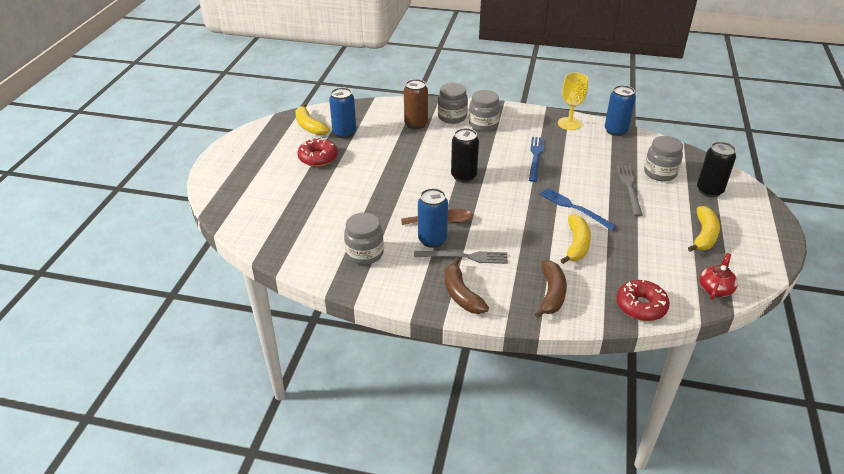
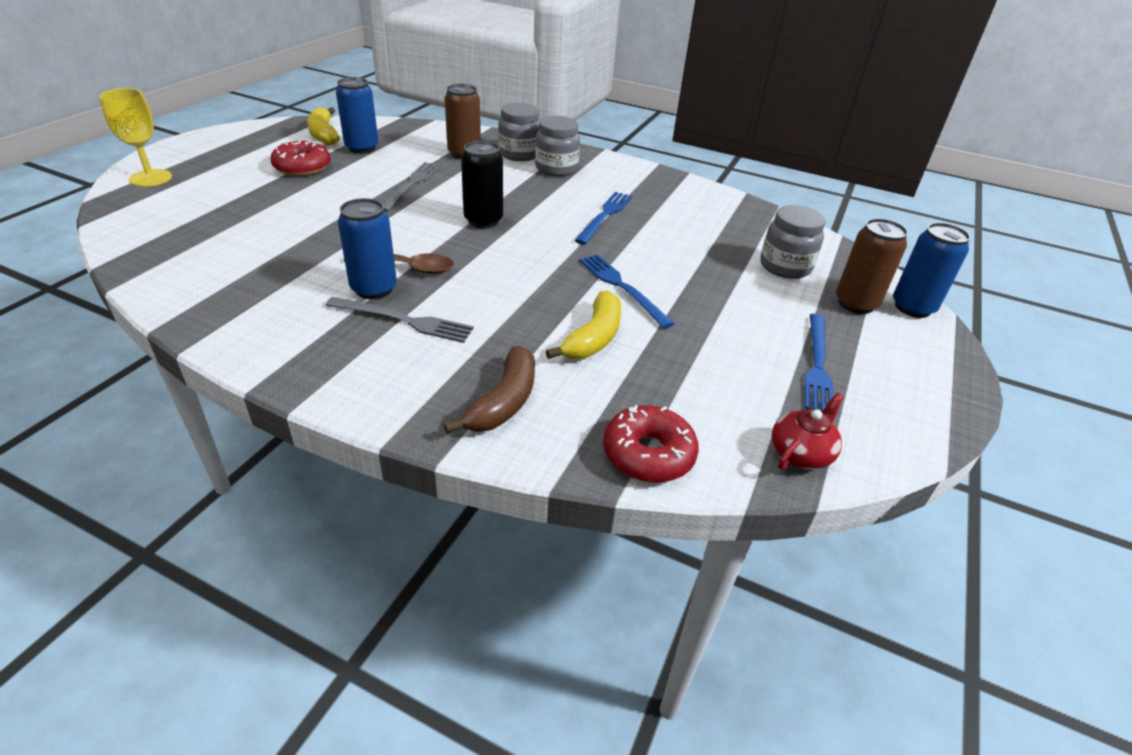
camera: 10 degrees right, 0 degrees up
(365, 254) = (259, 288): grey jar -> none
(461, 294) = (356, 372): brown banana -> none
(569, 123) = (680, 187): yellow goblet -> yellow goblet (151, 178)
(615, 131) = (744, 205): blue can -> blue can (912, 307)
(629, 188) = (725, 277): grey fork -> grey fork (411, 184)
(704, 235) = (817, 365): yellow banana -> blue fork
(709, 191) = (855, 304): black can -> brown can

